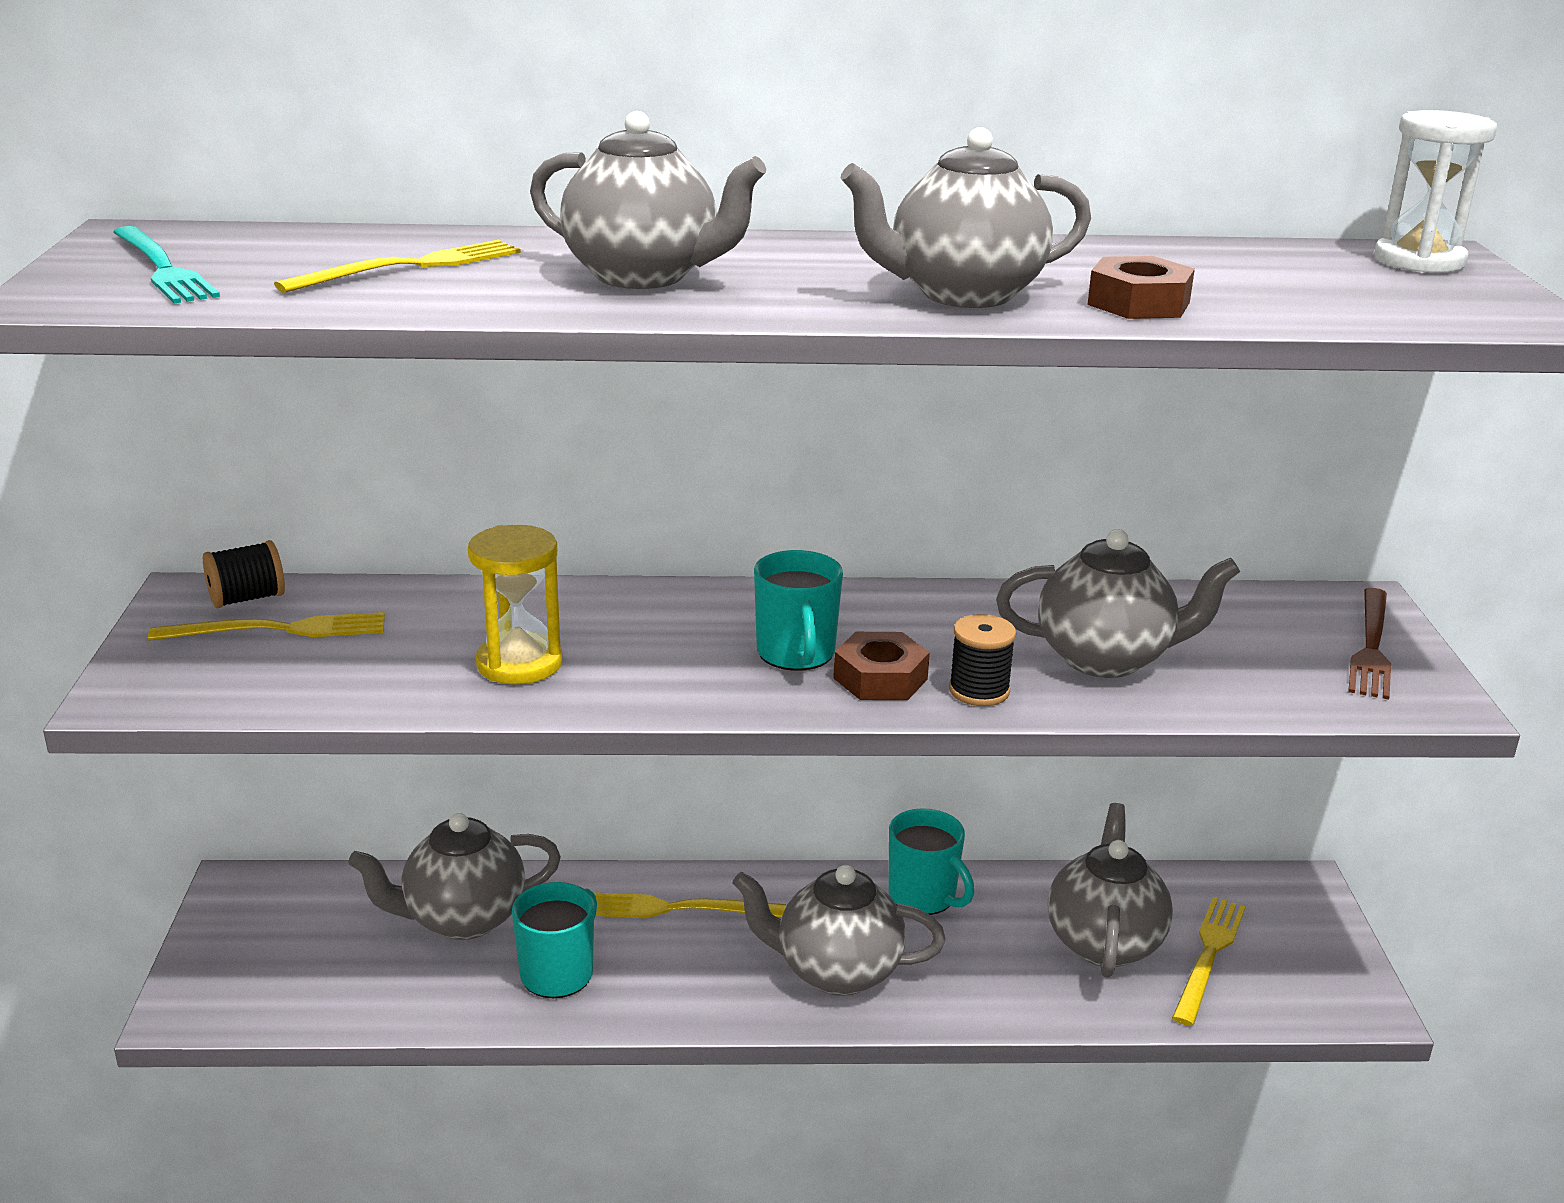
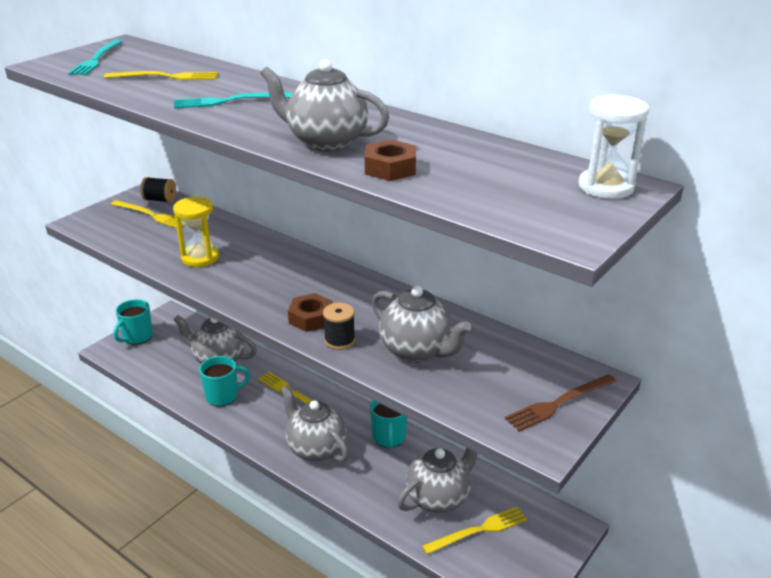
camera: 40 degrees right, 5 degrees up
(644, 277) = (229, 101): grey teapot -> turquoise fork
(796, 654) = (297, 294): turquoise mug -> turquoise mug (137, 337)

